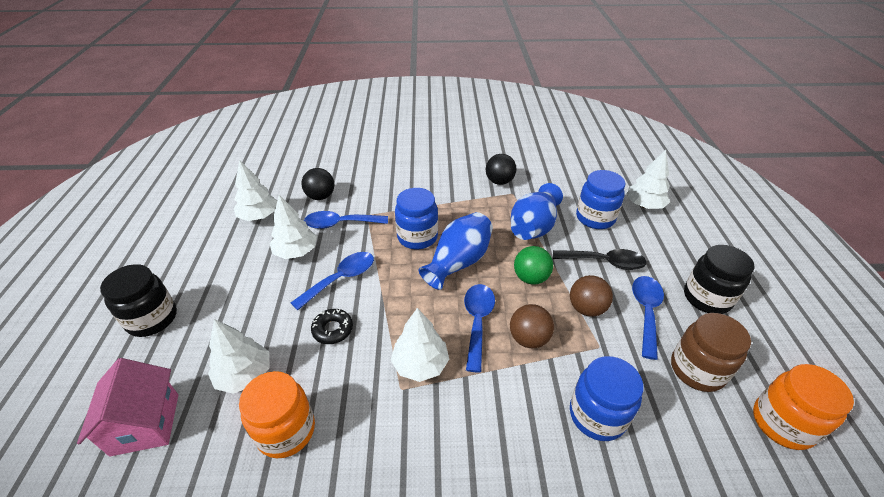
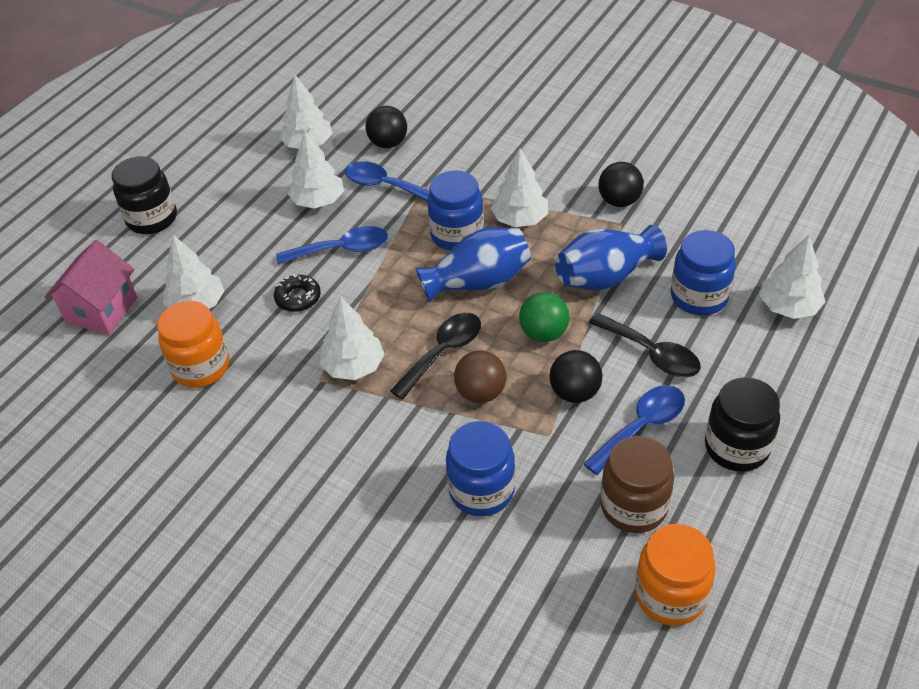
camera: 35 degrees right, 5 degrees up
(450, 213) = (520, 219): none -> white tree
(477, 322) = (443, 353): blue spoon -> black spoon
(586, 308) = (574, 392): brown ball -> black ball

